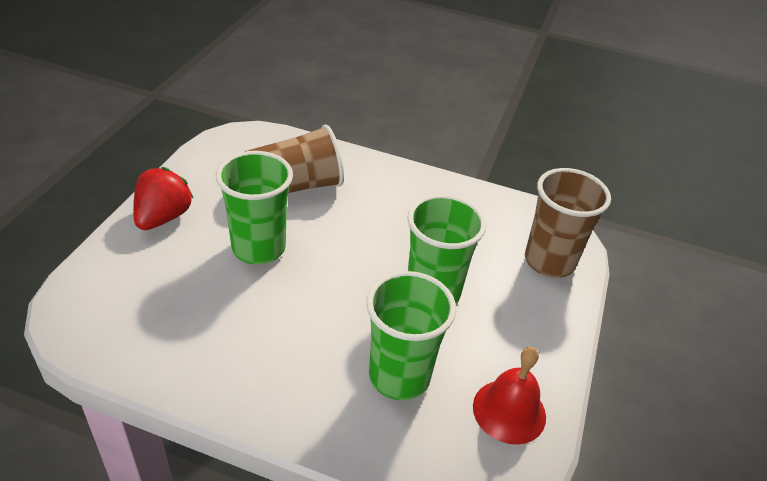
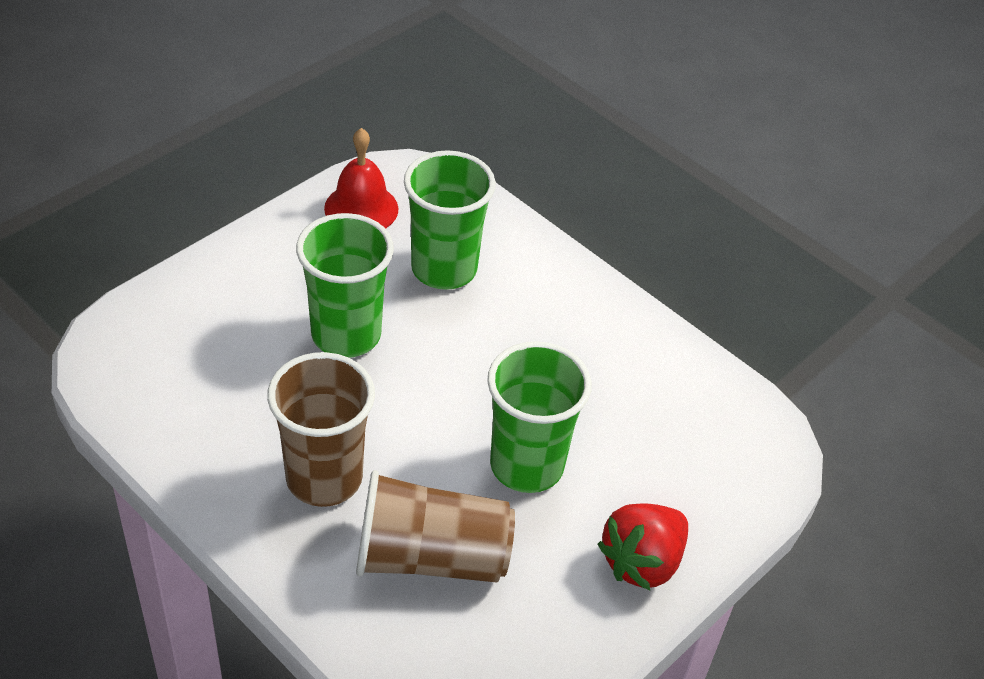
camera: 155 degrees left, 5 degrees up
(549, 261) = (170, 321): brown cup -> brown cup (324, 478)

